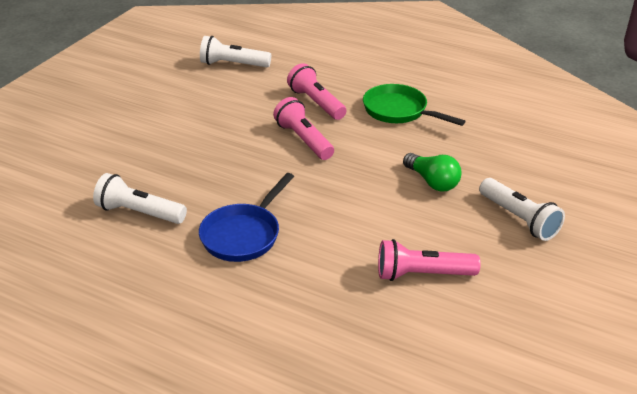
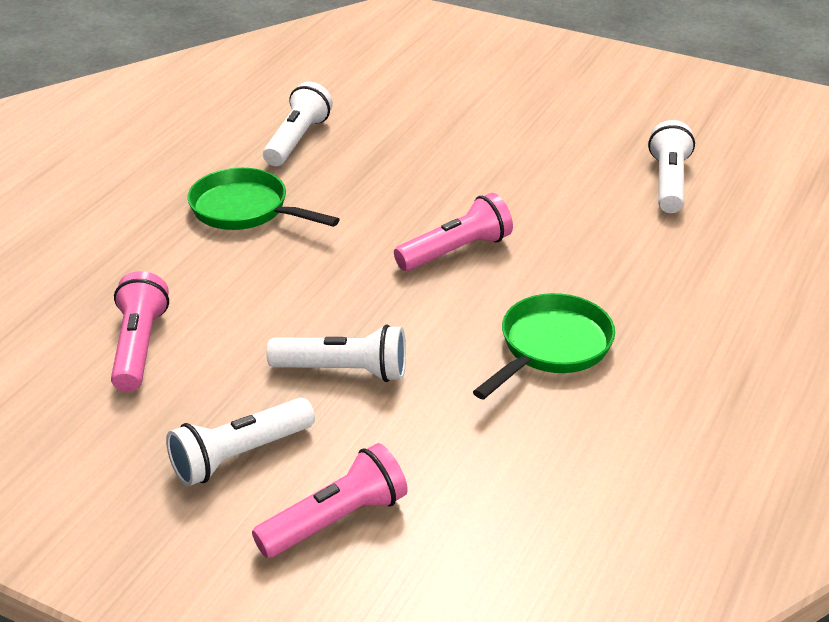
camera: 90 degrees right, 0 degrees up
(243, 235) = (245, 210): blue pan -> green pan
(316, 103) = (564, 262): pink flashlight -> pink flashlight (335, 520)
(432, 182) = (344, 371): green light bulb -> white flashlight

